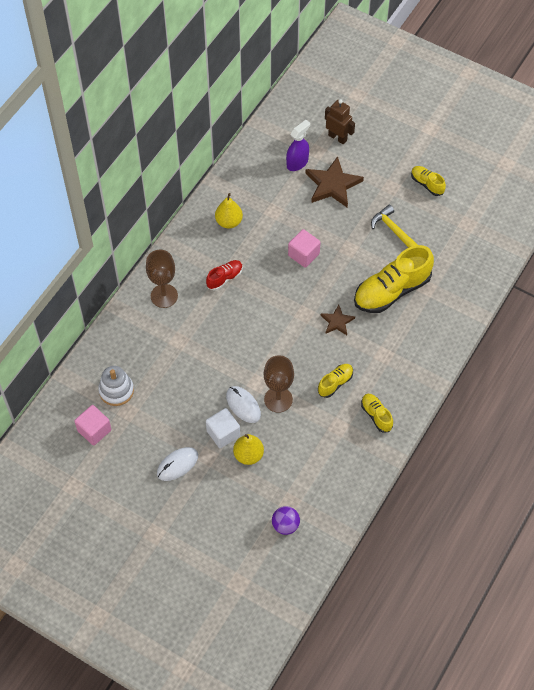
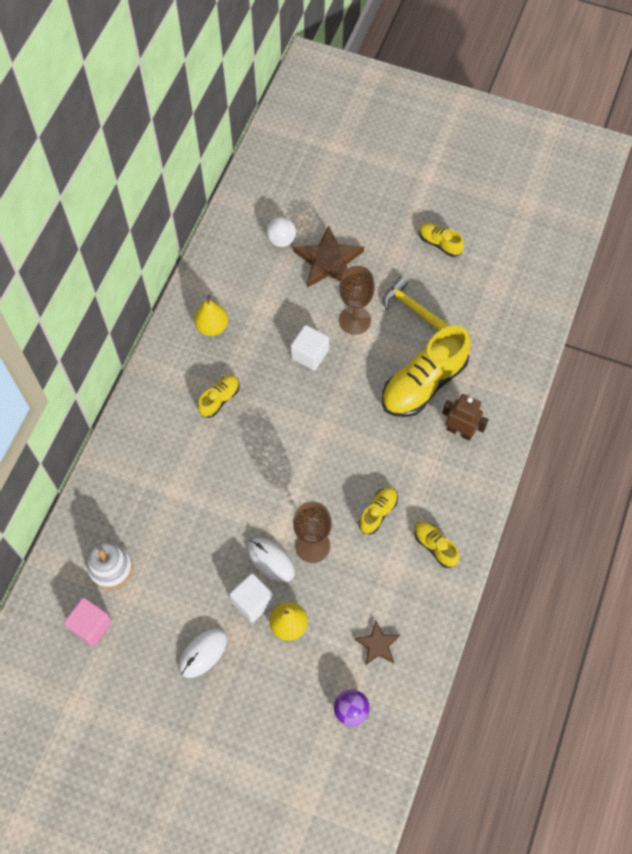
camera: 10 degrees left, 5 degrees up
(164, 296) = (149, 434): brown goblet -> brown goblet (354, 320)
(225, 278) = (219, 399): red shoe -> yellow shoe
(297, 163) = (281, 240): purple spray bottle -> white ball
(303, 254) = (310, 354): pink cube -> white cube
(337, 137) = (323, 201): brown robot -> brown robot (460, 431)
(337, 322) = (365, 433): brown star -> brown star (377, 645)

